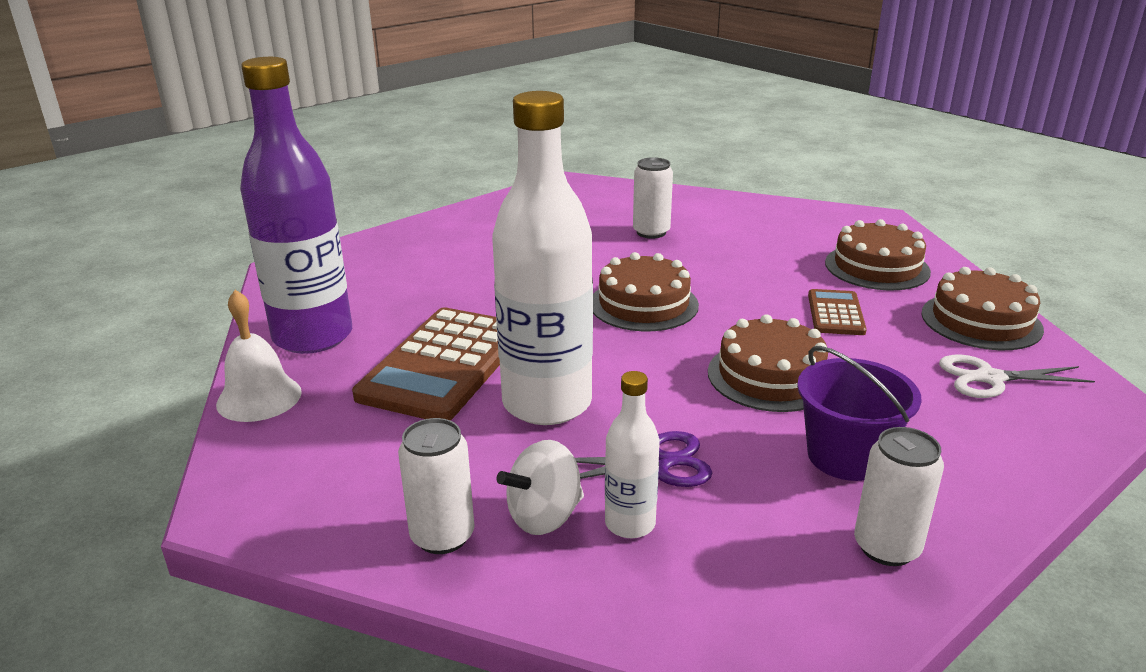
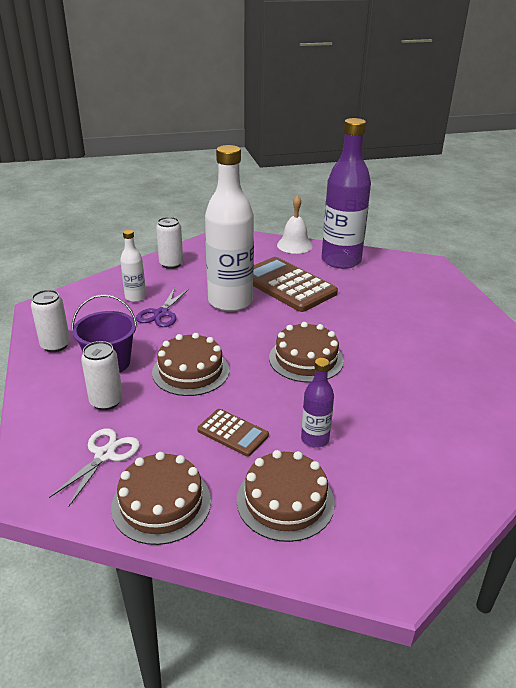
camera: 115 degrees right, 5 degrees up
(544, 516) = (159, 283): white spinning top -> none
(651, 232) = (425, 404): white can -> white can (106, 401)
(779, 271) = (315, 439): none -> purple bottle

